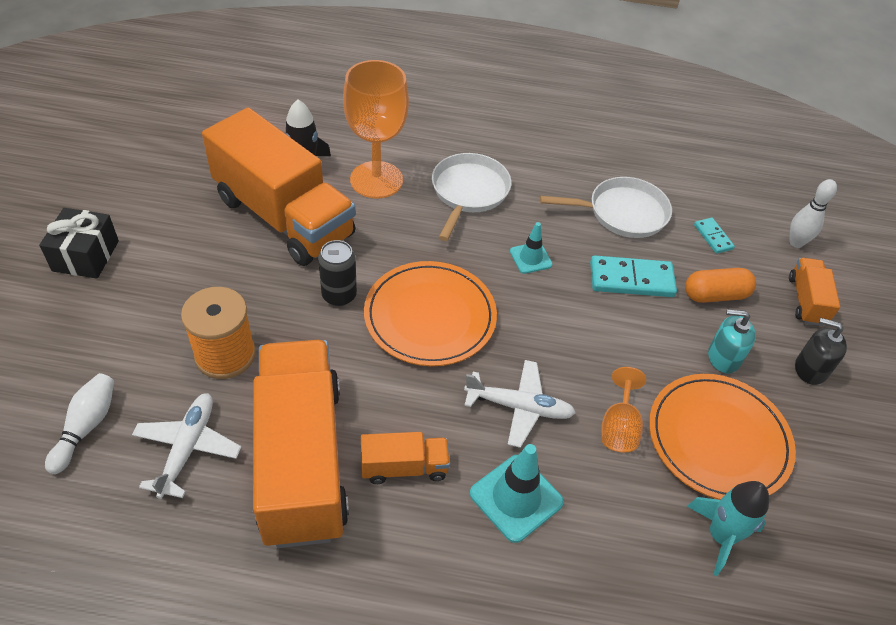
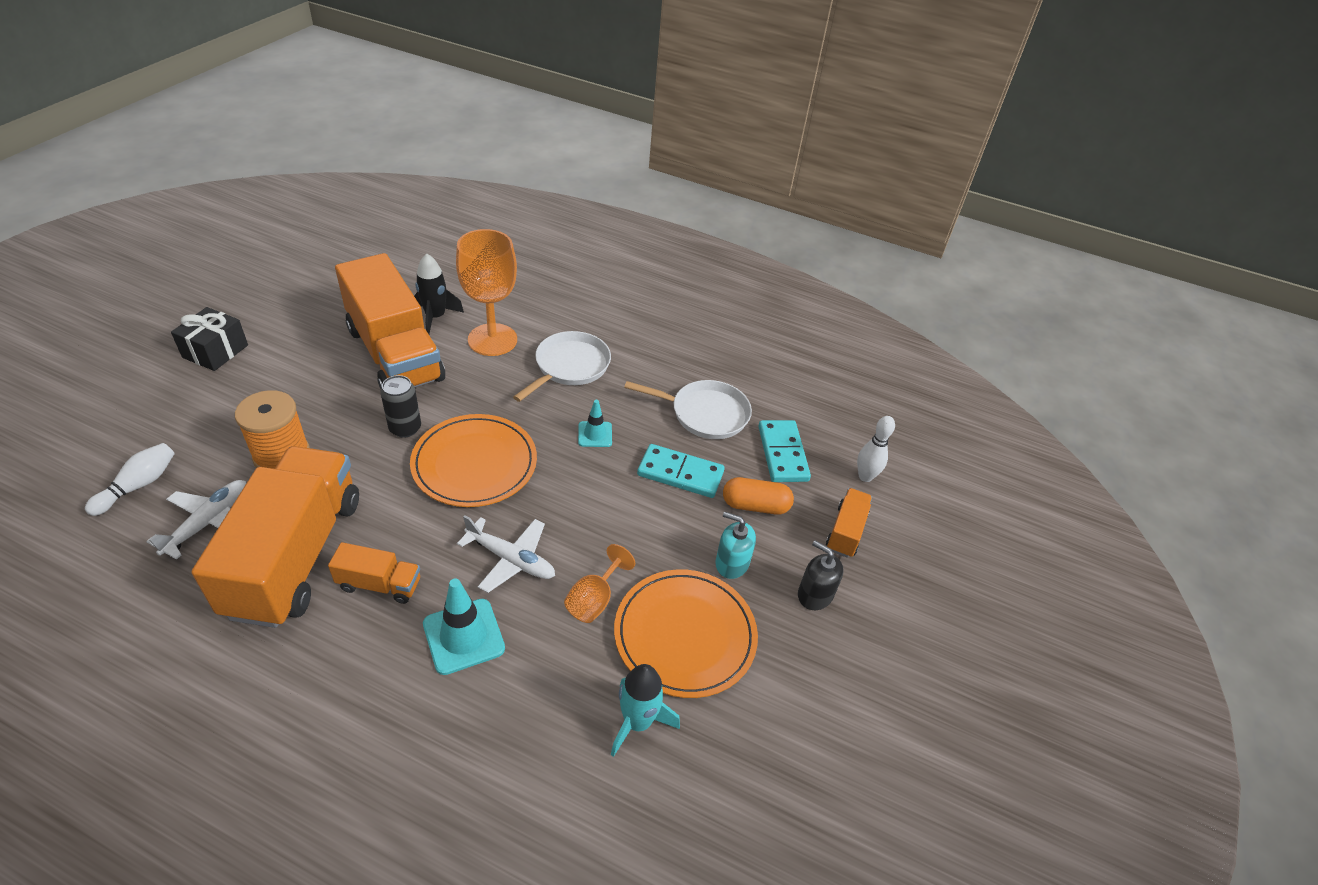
camera: 15 degrees right, 5 degrees down
(713, 237) = (783, 453): turquoise domino -> turquoise domino, size x1.83

